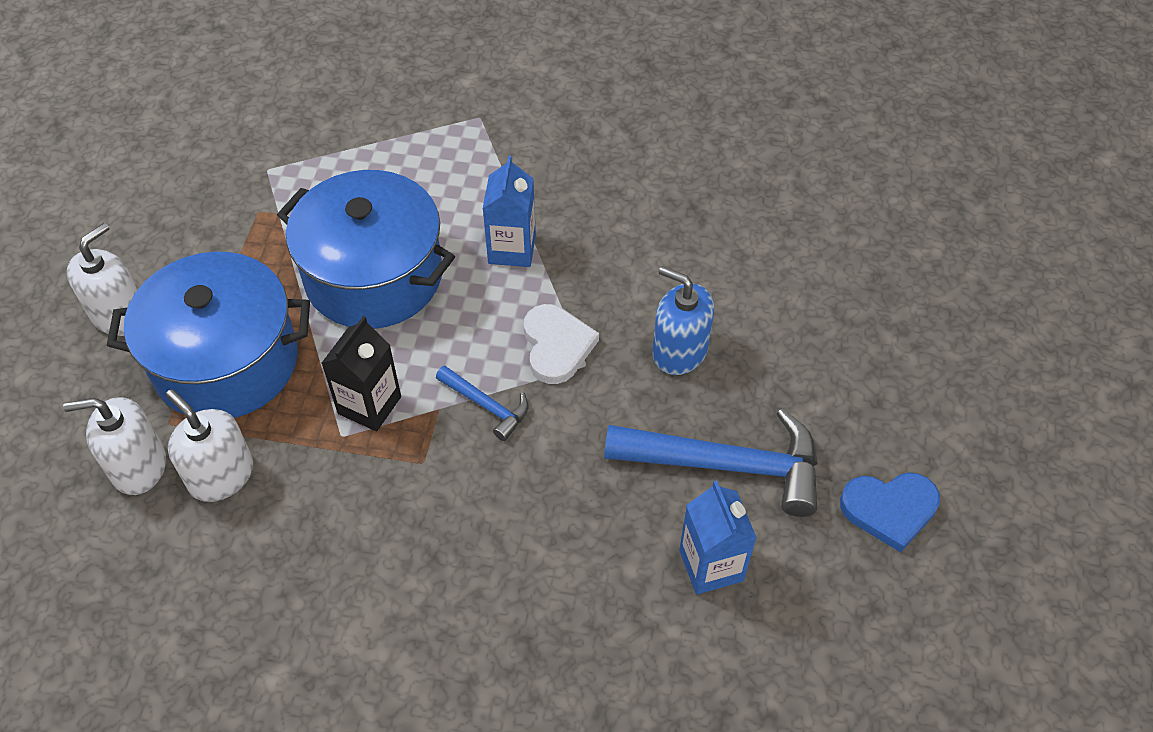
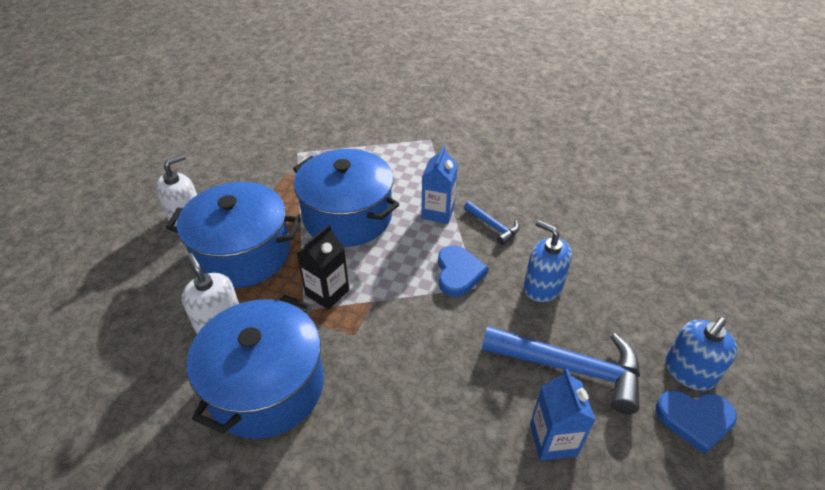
camera: 10 degrees right, 10 degrees down
(139, 466) = (169, 309): white soap dispenser -> none
(315, 556) = (266, 386): none -> blue pot
(486, 405) = (405, 303): blue hammer -> blue hammer (492, 226)
(556, 346) = (458, 273): white heart -> blue heart
(883, 446) = (689, 372): none -> blue soap dispenser

